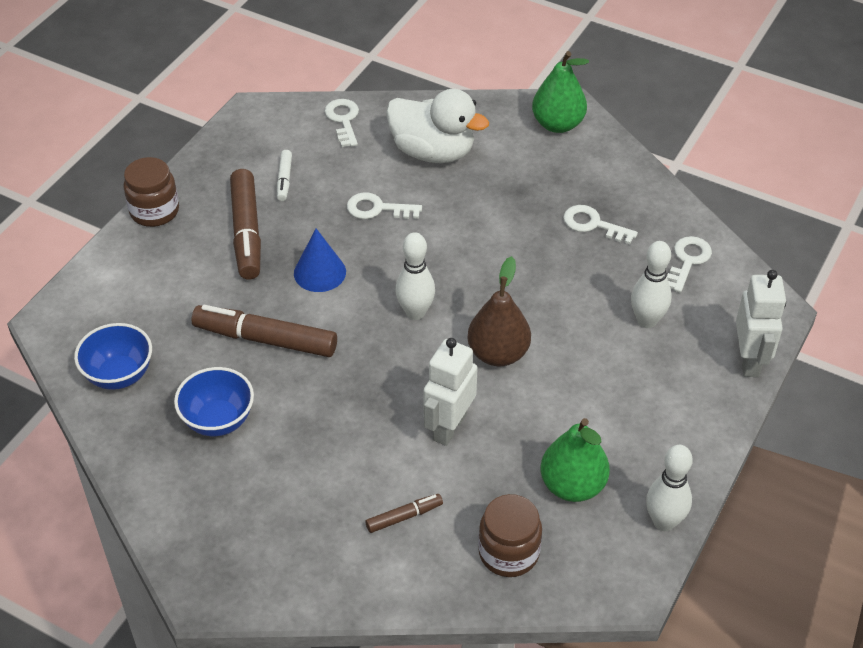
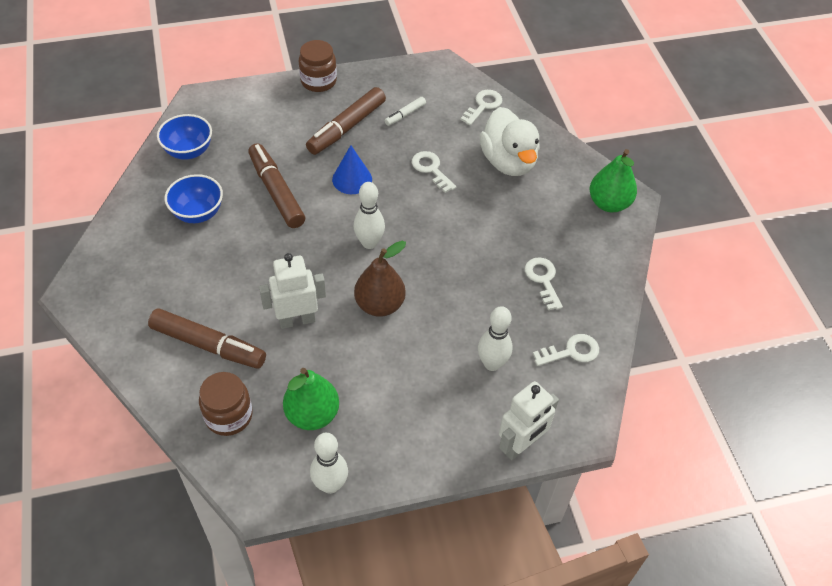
camera: 45 degrees right, 5 degrees up
(404, 517) = (208, 345): brown marker -> brown marker, size x2.04

